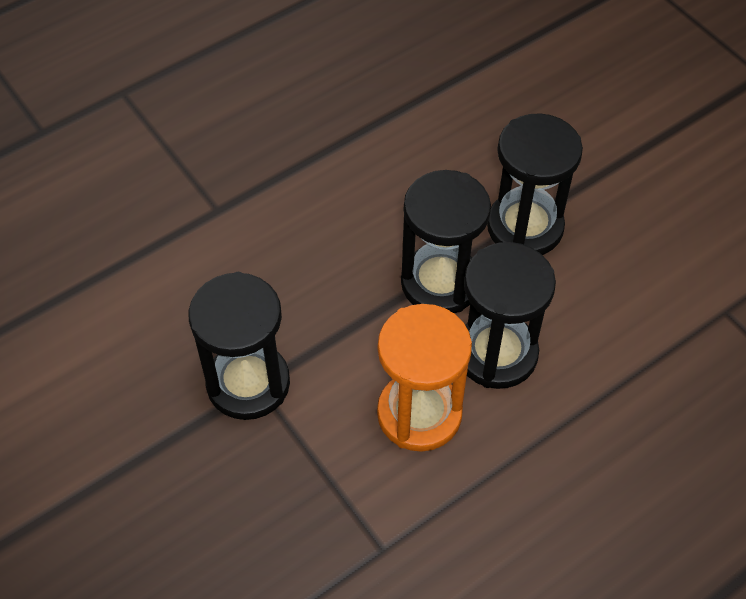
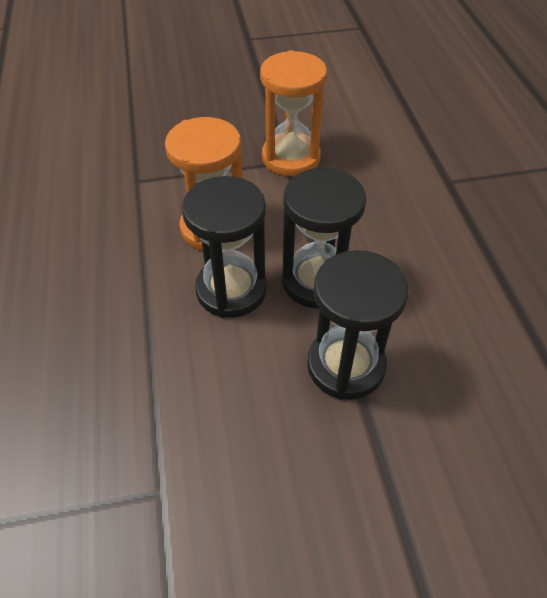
camera: 115 degrees right, 5 degrees down
(248, 383) = (291, 158): black hourglass -> orange hourglass

